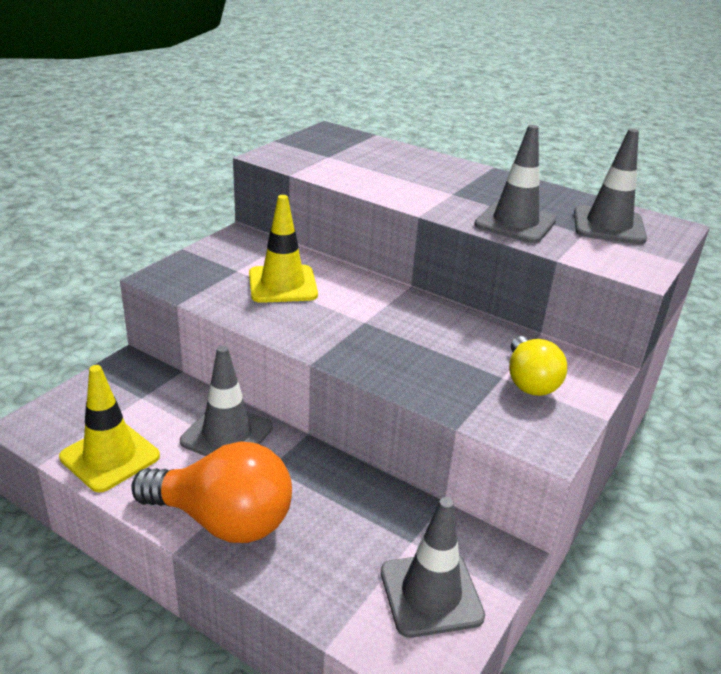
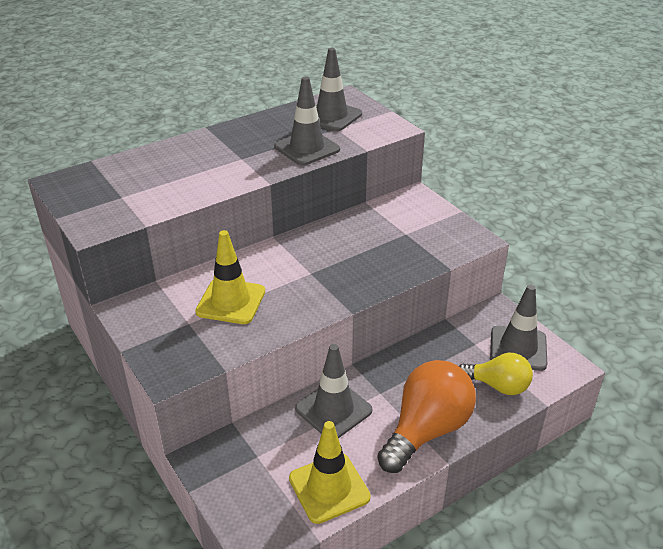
camera: 65 degrees left, 5 degrees up
(529, 382) = (416, 225): yellow light bulb -> yellow light bulb (498, 386)

